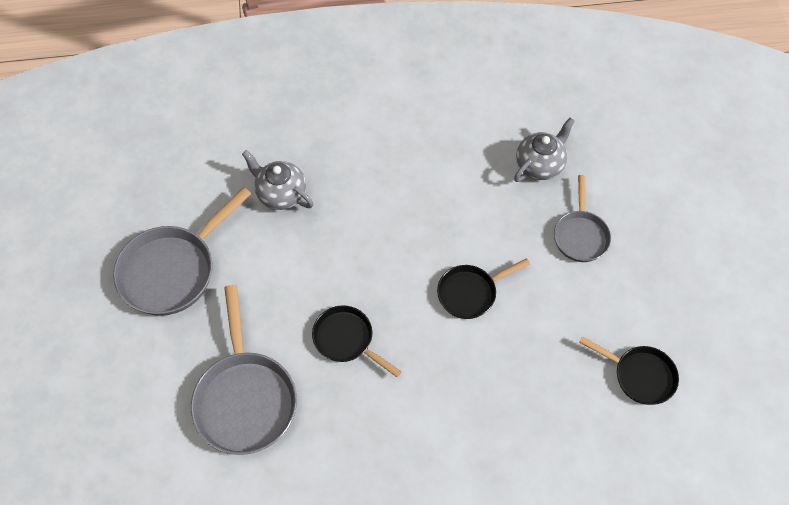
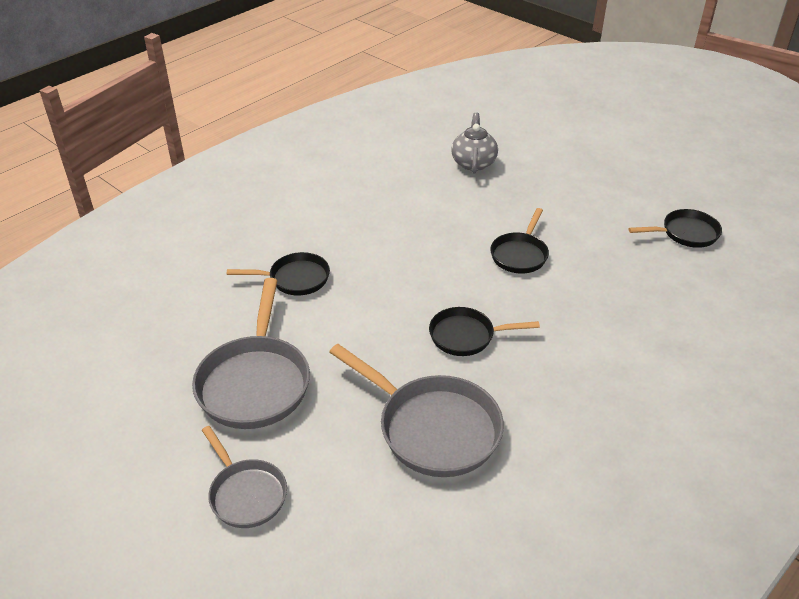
camera: 40 degrees left, 20 degrees down
(281, 194) = (295, 279): grey teapot -> black pan
(580, 235) = (549, 184): grey pan -> grey pan (246, 494)

